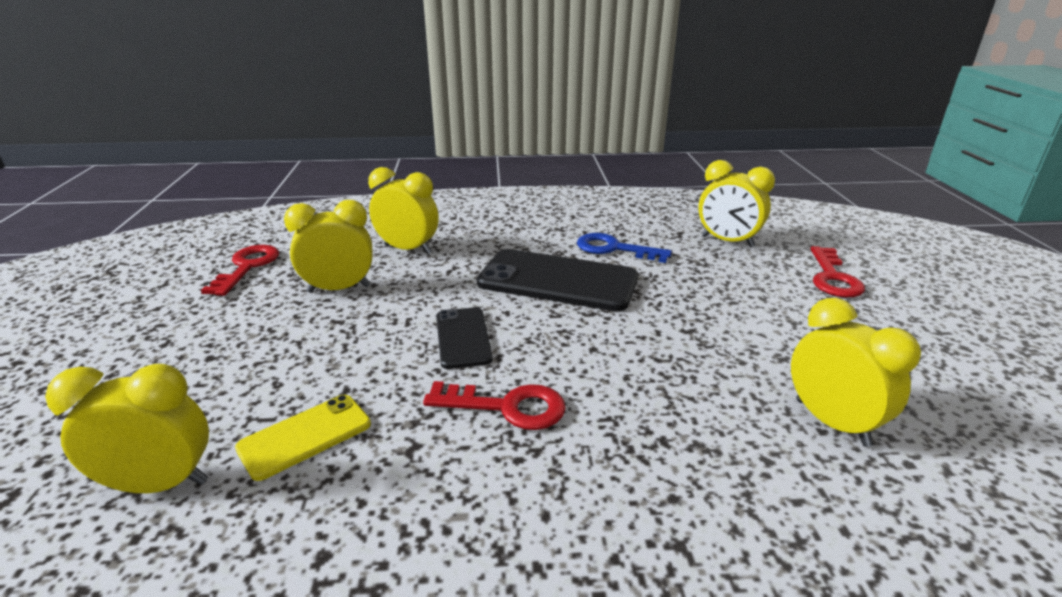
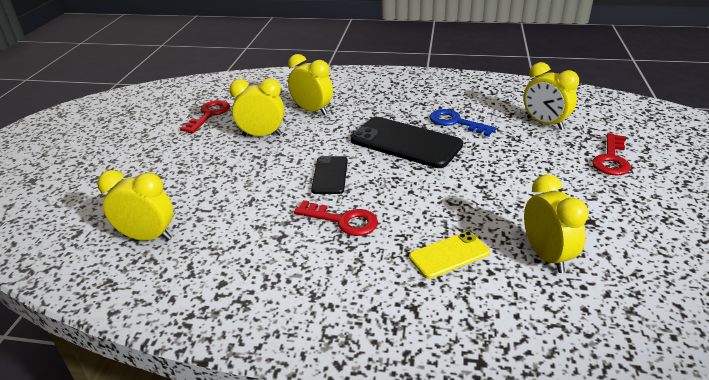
camera: 15 degrees right, 5 degrees up
(305, 436) = (225, 222): yellow phone -> yellow phone (449, 255)

